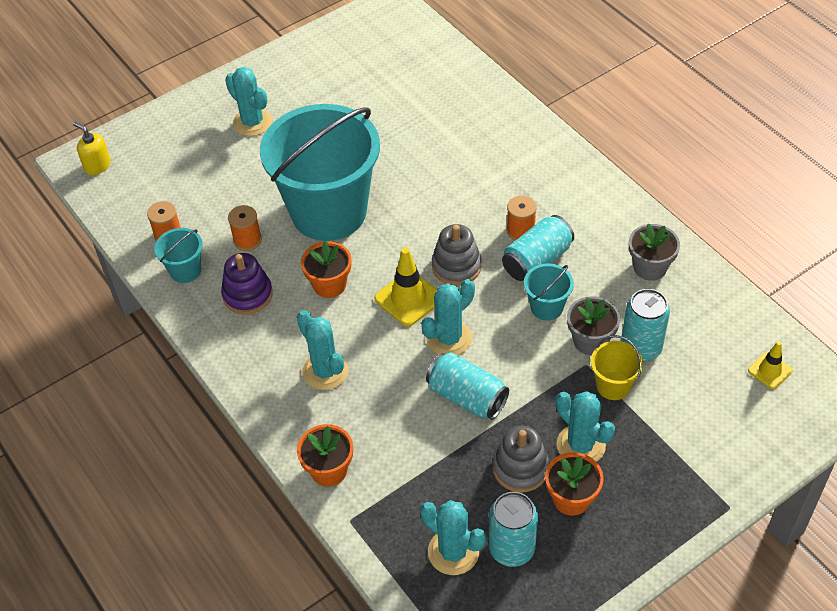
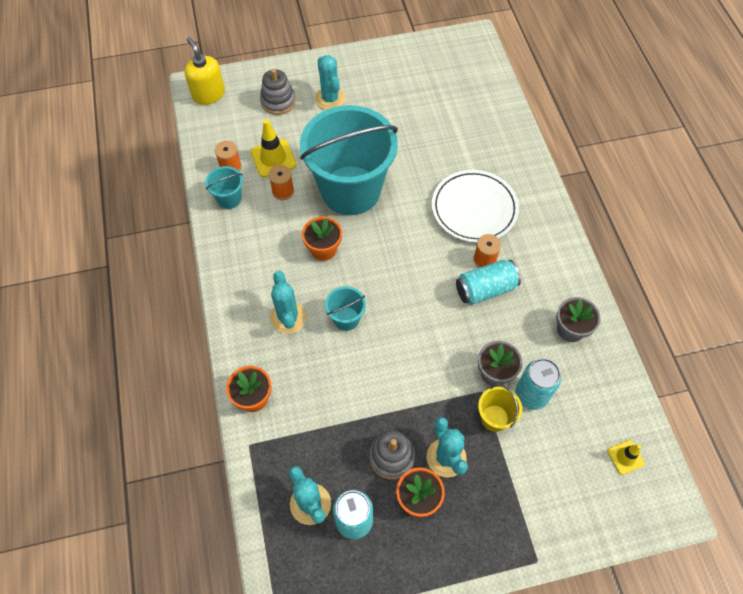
camera: 20 degrees right, 10 degrees up
(97, 165) = (208, 94): yellow soap dispenser -> yellow soap dispenser, size x1.52
(247, 295) = (262, 235): purple stacking toy -> none
(408, 298) = (375, 283): yellow traffic cone -> yellow traffic cone (273, 158)
(449, 338) = (389, 327): turquoise cactus -> none
(456, 266) = (422, 270): grey stacking toy -> grey stacking toy (278, 101)
(467, 397) = (380, 381): turquoise can -> none
(482, 183) = (474, 209): none -> white plate
(546, 307) = (474, 331): turquoise bucket -> turquoise bucket (346, 318)

